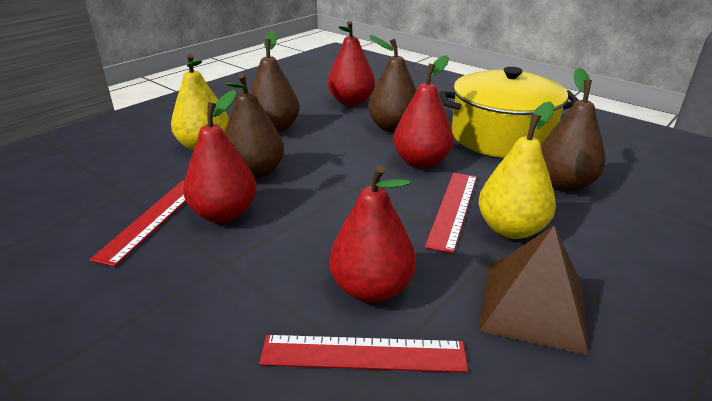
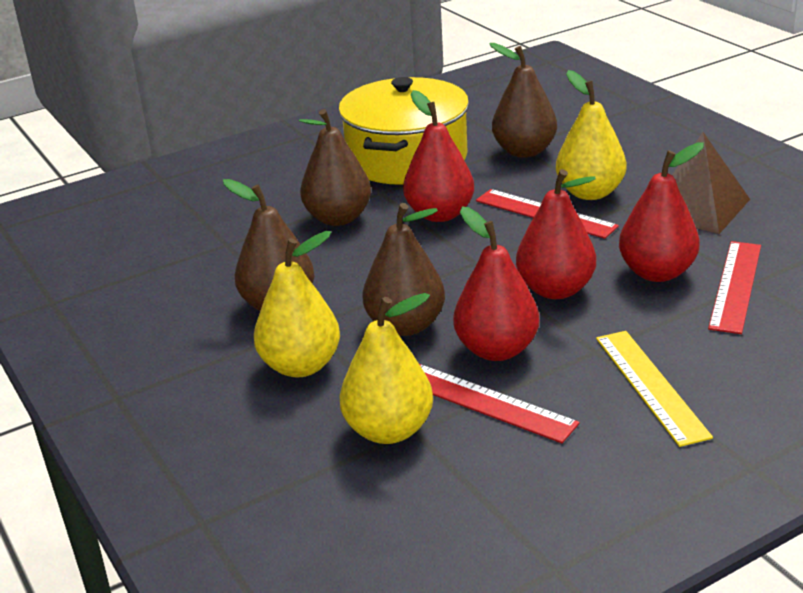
camera: 70 degrees left, 0 degrees up
(127, 186) = (389, 430): none -> yellow pear
(165, 303) = (650, 386): none -> yellow ruler
(351, 102) = (230, 237): red pear -> red pear (555, 289)

